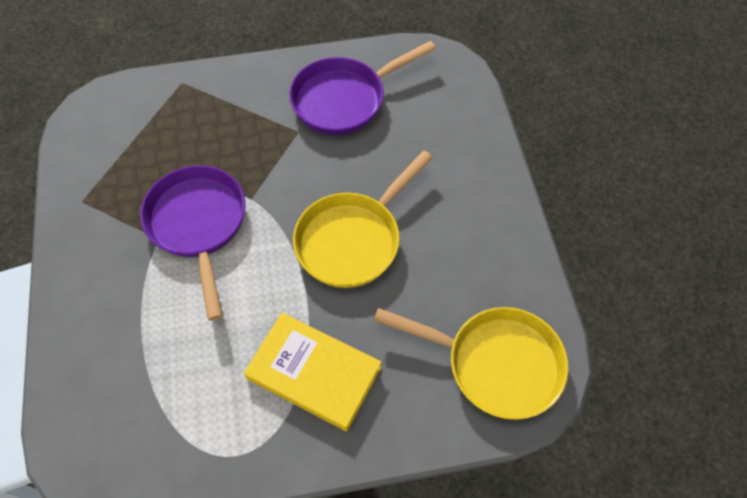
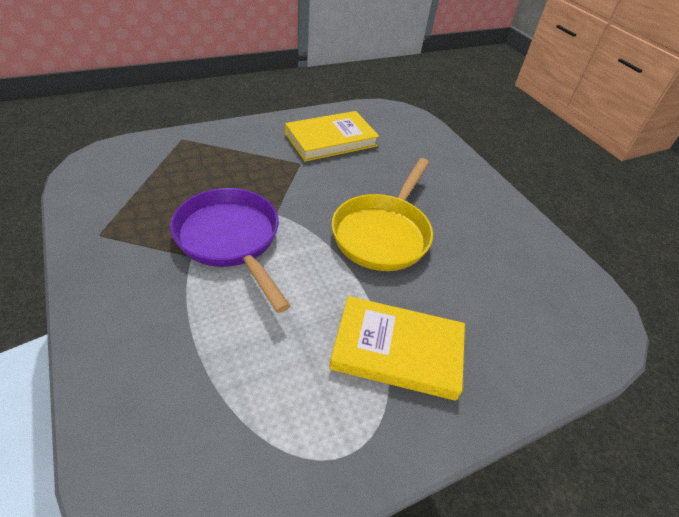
camera: 20 degrees left, 15 degrees down
(344, 99) = (331, 140): purple pan -> yellow book
(496, 364) = (558, 312): yellow pan -> none

